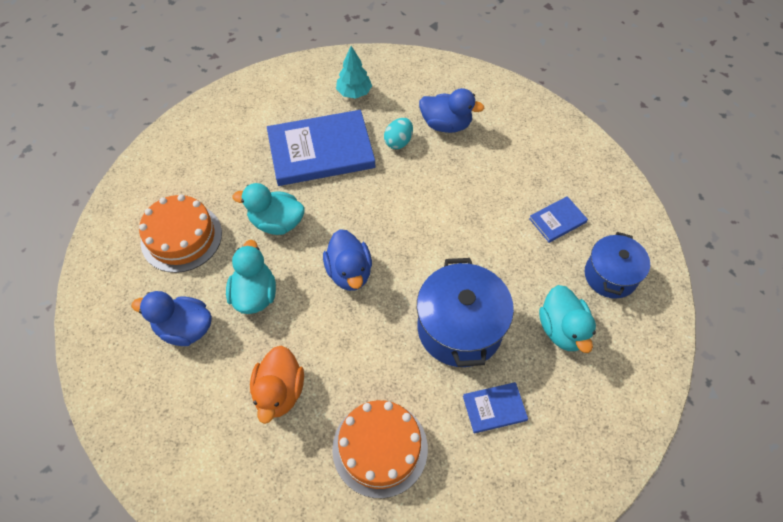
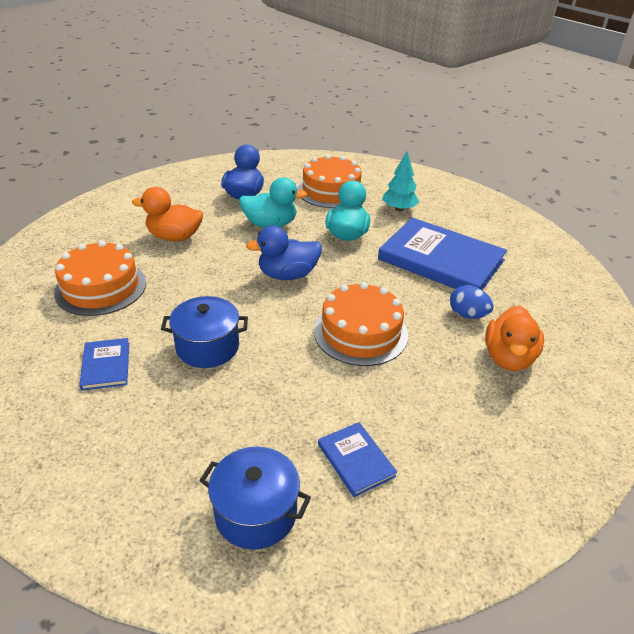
camera: 90 degrees right, 20 degrees down
(321, 151) = (441, 260): blue book -> blue book turned 45 degrees counterclockwise
(354, 93) = (535, 284): turquoise tree -> turquoise tree (399, 209)
(398, 142) = (467, 315): turquoise egg -> blue egg
(428, 215) = (360, 332): none -> orange cake
(446, 124) = (508, 358): blue duck -> orange duck
(459, 328) = (207, 347): blue pot -> blue pot, size x0.65
(562, 329) = (182, 440): turquoise duck -> none

